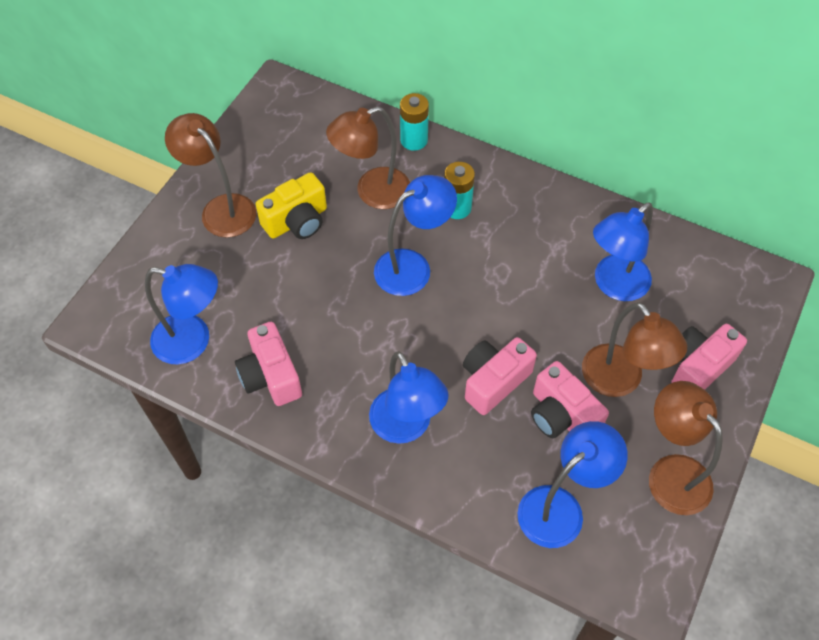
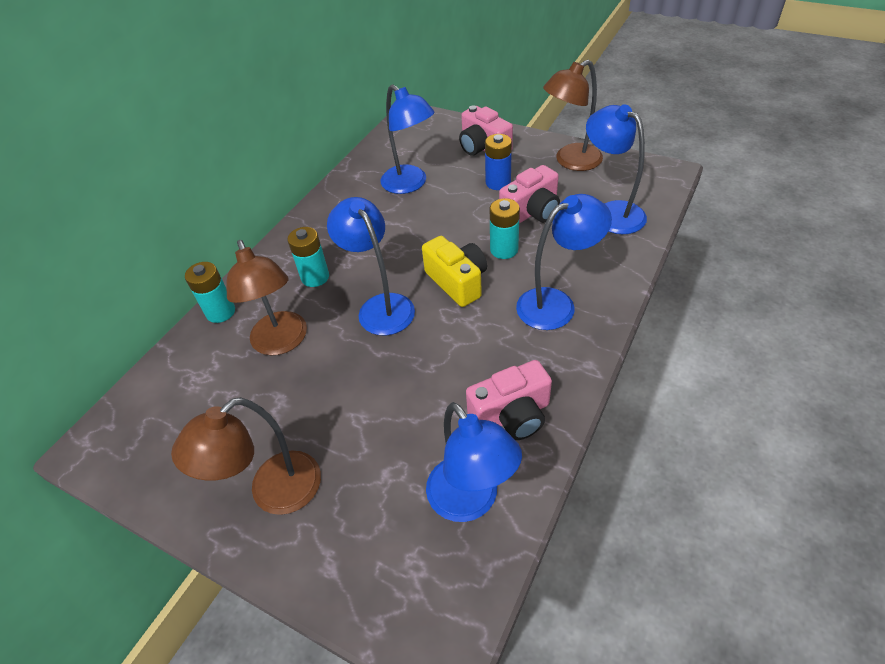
camera: 85 degrees left, 10 degrees down
(193, 341) = (470, 501): blue lamp -> blue lamp turned 135 degrees clockwise
(297, 221) = (308, 408): yellow camera -> yellow camera (457, 282)
(493, 381) = (504, 250): pink camera -> turquoise battery
(620, 381) = (498, 183): brown lamp -> blue battery

